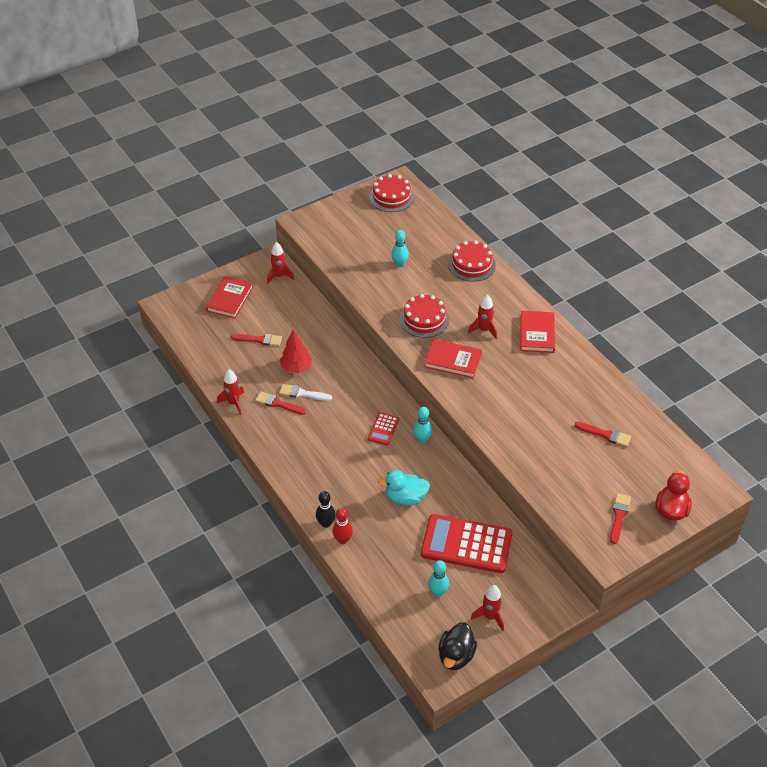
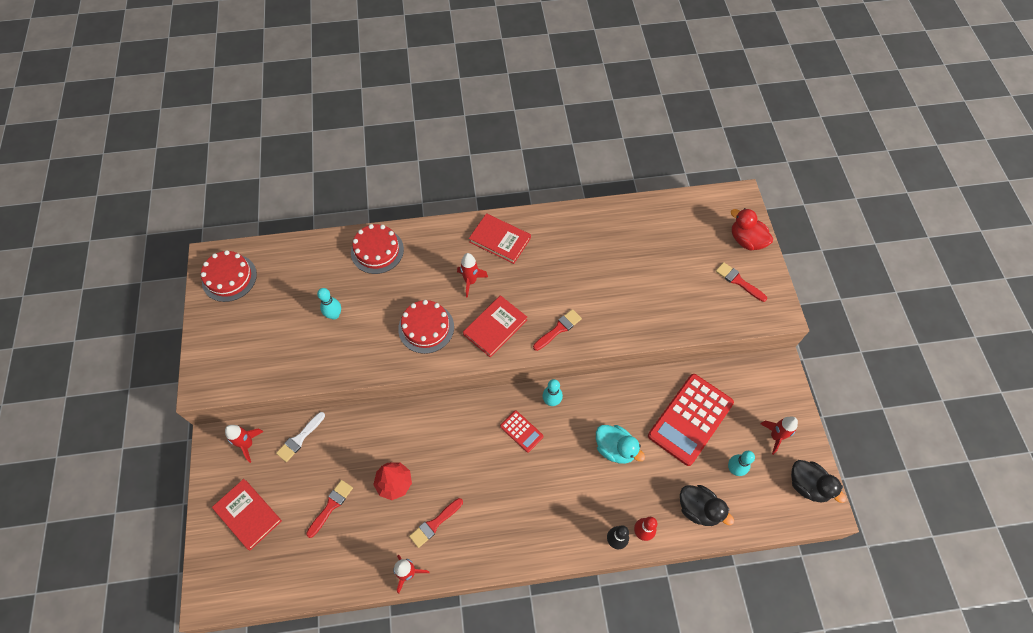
camera: 65 degrees left, 15 degrees up
(302, 393) = (434, 492): white brush -> white brush (299, 438)
(385, 575) = (698, 509): none -> black duck
(405, 498) = (615, 449): turquoise duck -> turquoise duck turned 75 degrees counterclockwise
(605, 435) = (646, 246): red brush -> red brush (558, 329)

